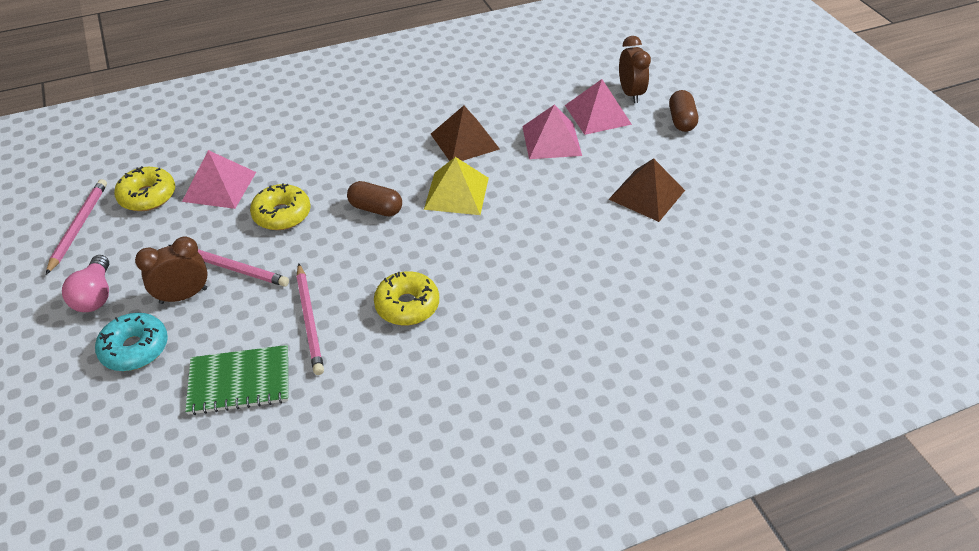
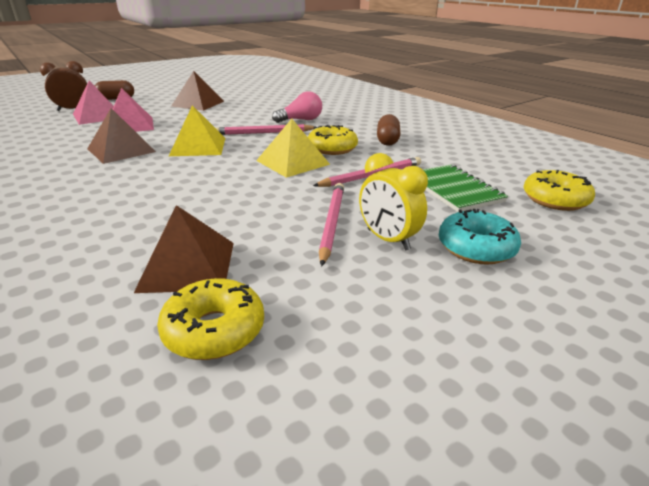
camera: 105 degrees left, 15 degrees down
(78, 226) = (311, 392): pink pencil -> pink pencil (264, 133)
(95, 295) = (435, 305): pink light bulb -> pink light bulb (301, 120)
(183, 296) = (388, 239): brown clock -> yellow clock
(219, 186) = (187, 266): pink pyramid -> brown pyramid
(282, 214) = (239, 212): yellow donut -> yellow donut (555, 199)
(376, 208) = (222, 171): brown capsule -> brown capsule (387, 140)
(377, 262) = (292, 162): none -> yellow pyramid

